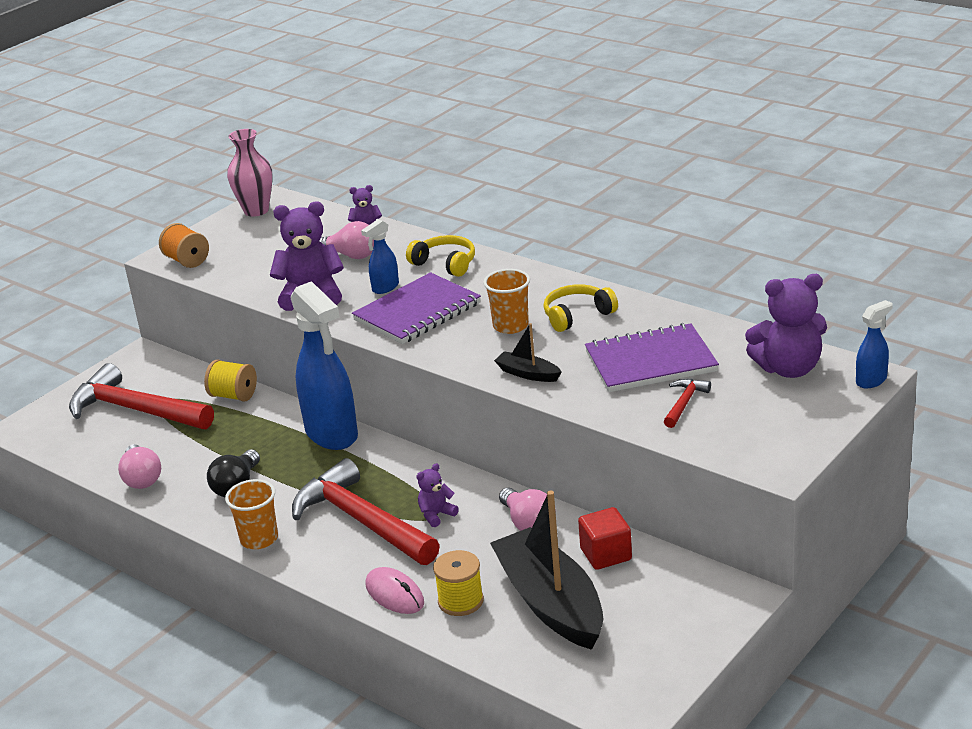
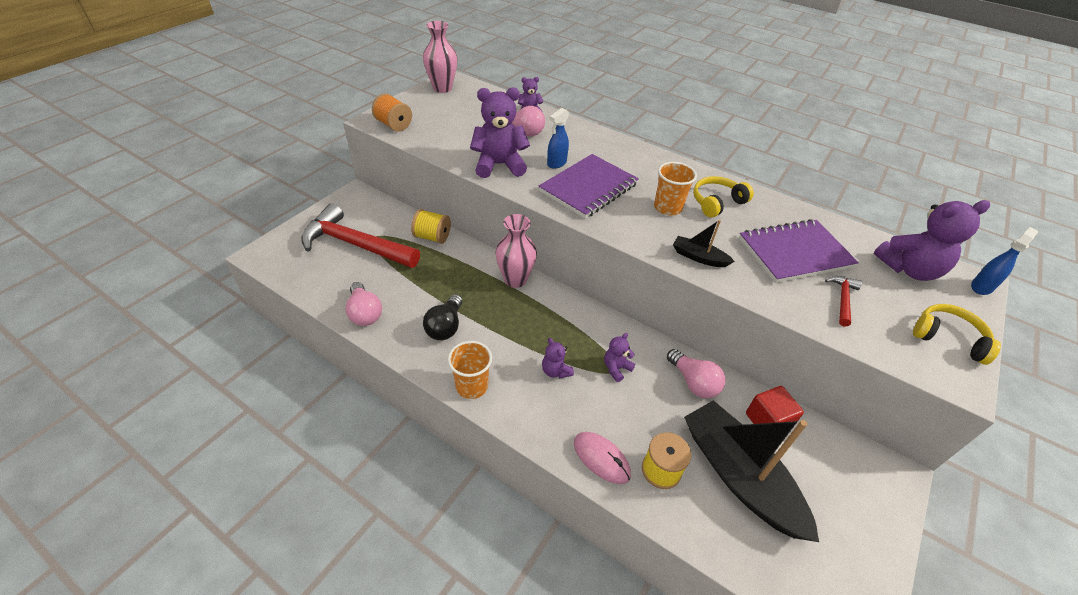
camera: 10 degrees left, 15 degrees up
(332, 434) = (515, 280): blue spray bottle -> pink vase
(361, 521) = (555, 371): red hammer -> purple teddy bear
(445, 264) = (598, 146): yellow headphones -> yellow headphones (948, 338)

